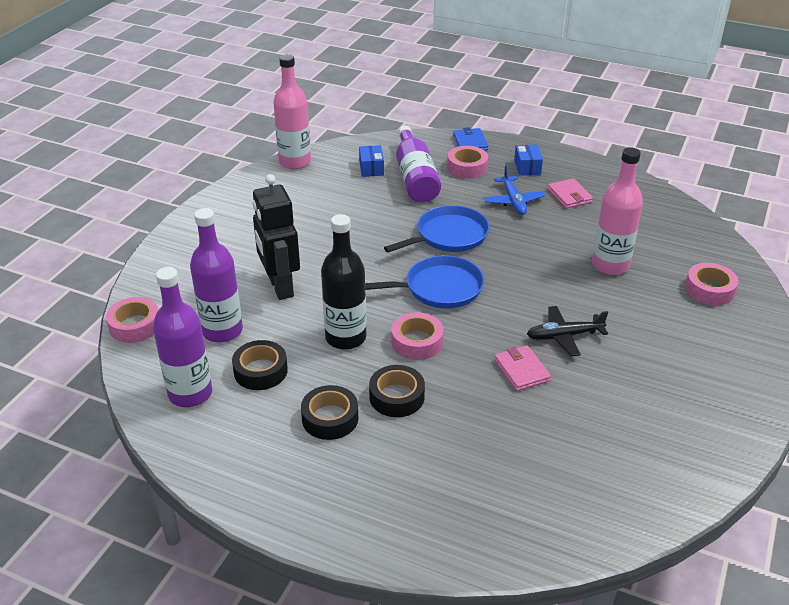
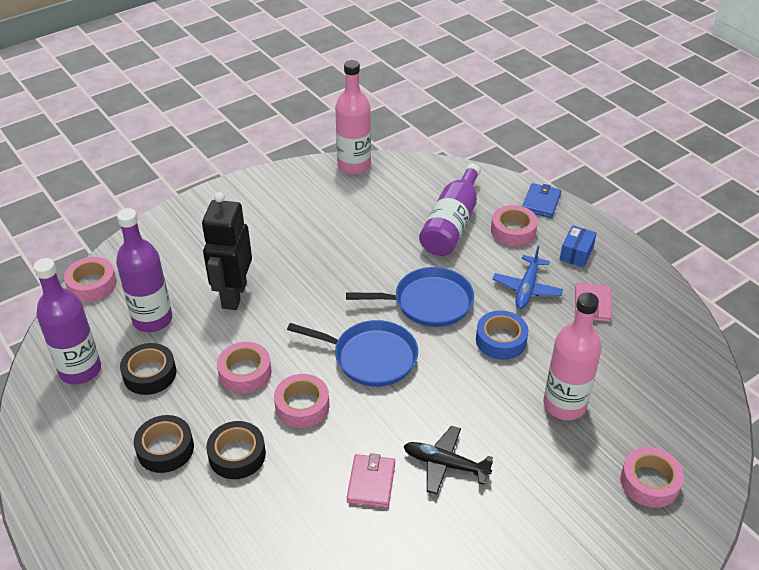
camera: 30 degrees right, 5 degrees up
(345, 337) = (245, 372): black bottle -> pink tape
(371, 168) = (418, 198): blue box -> none
(526, 241) = (501, 340): none -> blue tape

